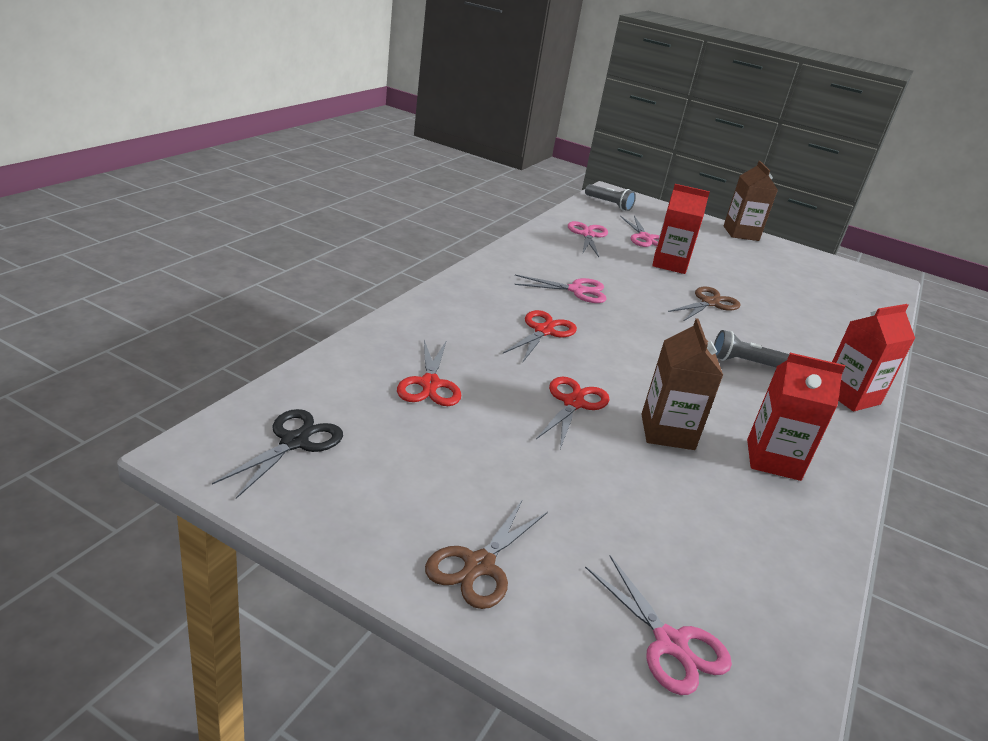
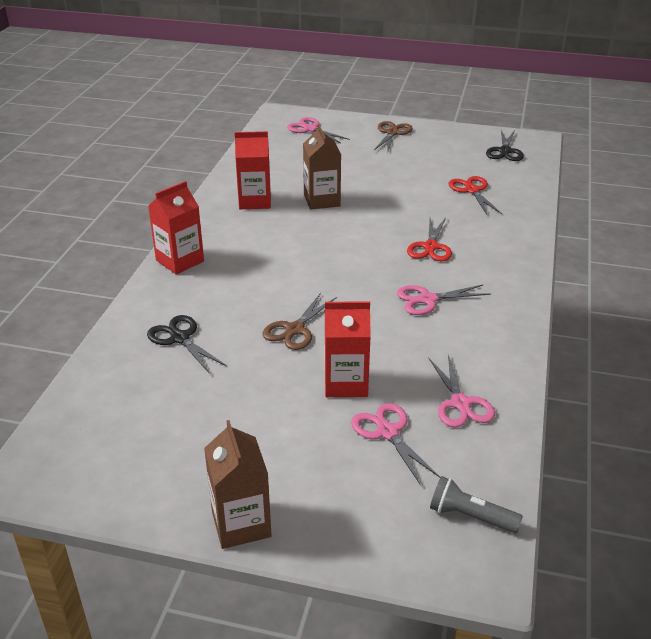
camera: 170 degrees right, 5 degrees up
(573, 403) = (384, 202): red scissors -> none
(744, 362) = (265, 267): grey flashlight -> none
(816, 324) = (180, 338): none -> black scissors

